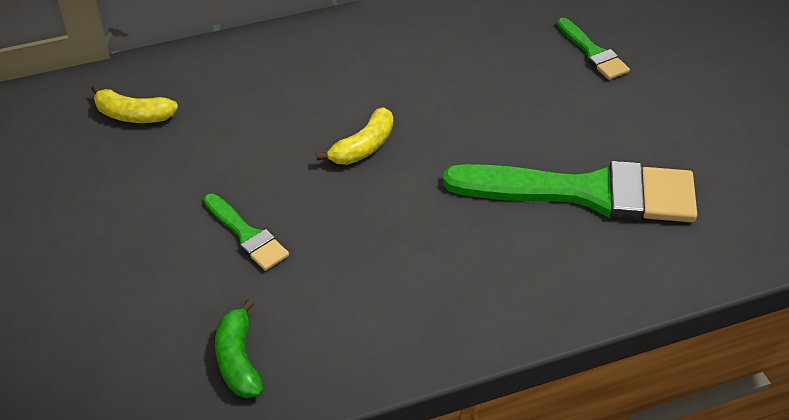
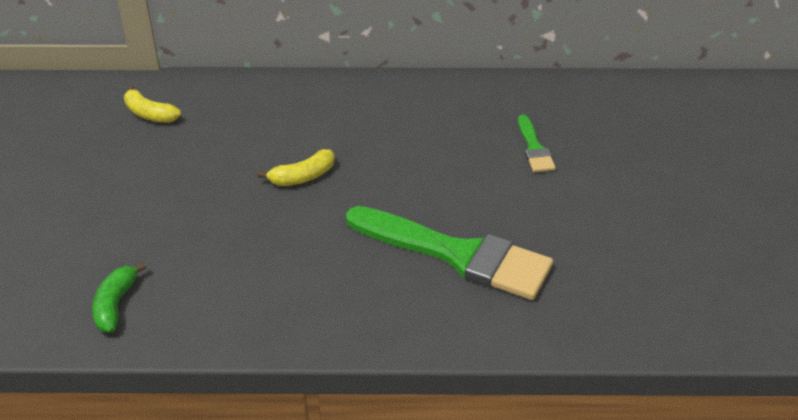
camera: 20 degrees right, 5 degrees down
(247, 235) = (177, 219): green brush -> none

